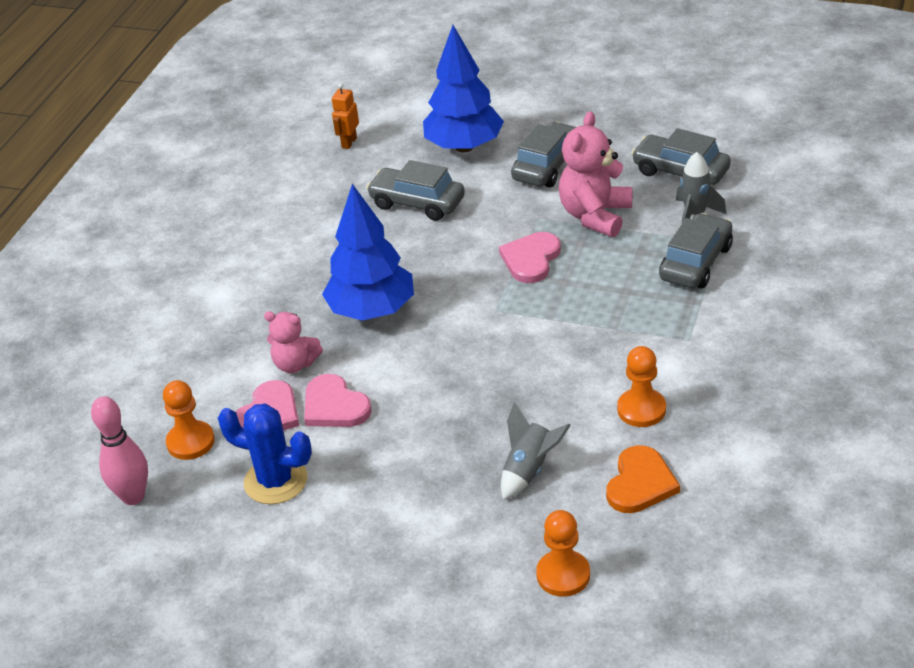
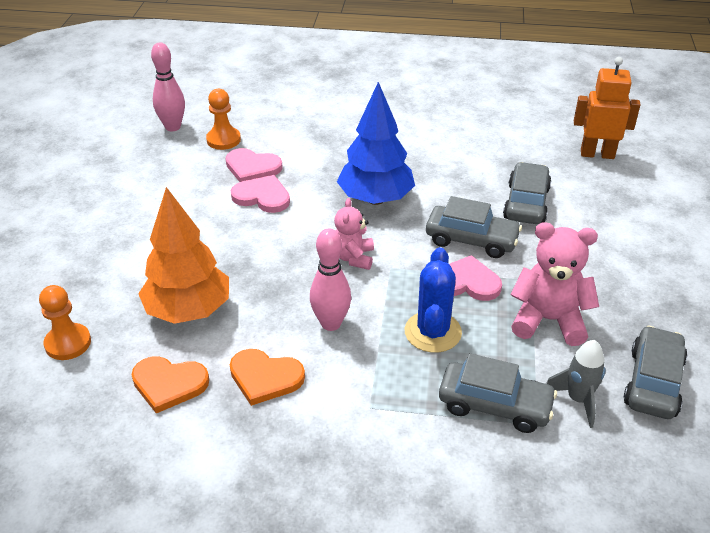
camera: 75 degrees right, 0 degrees up
(275, 481) = (183, 182): blue cactus -> blue cactus (432, 332)
(295, 364) = (307, 171): pink teddy bear -> pink teddy bear (353, 257)
(334, 406) = (262, 196): pink heart -> pink heart turned 75 degrees clockwise
(349, 142) = (597, 154): orange robot -> orange robot, size x1.72
(464, 147) = (623, 220): blue tree -> none
(529, 470) = (189, 311): grey rocket -> orange tree
(547, 166) = (617, 278): grey car -> grey car (471, 240)
(572, 358) = (331, 323): none -> pink bowling pin
(641, 409) = (265, 377): orange pawn -> orange heart

